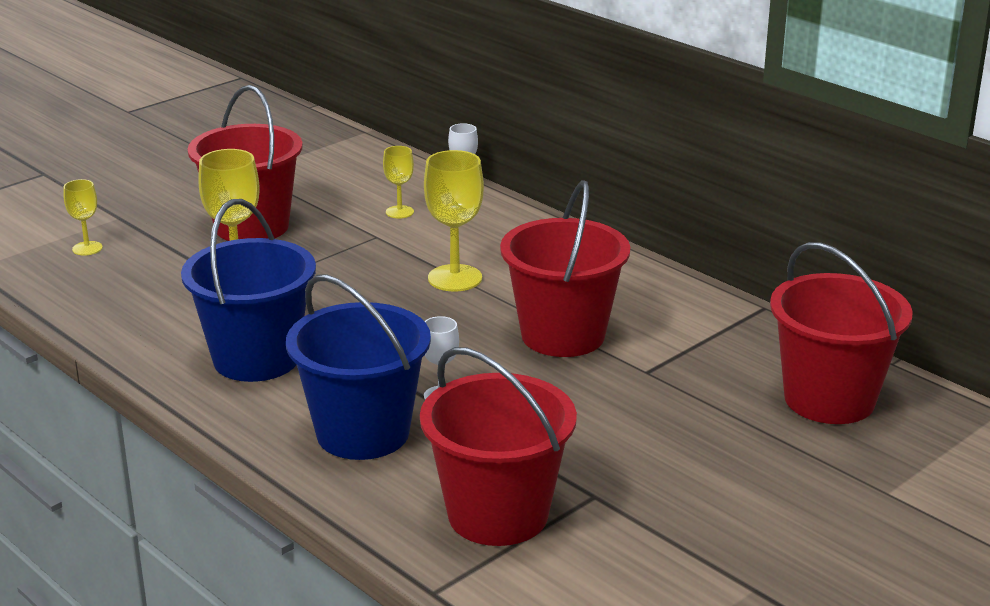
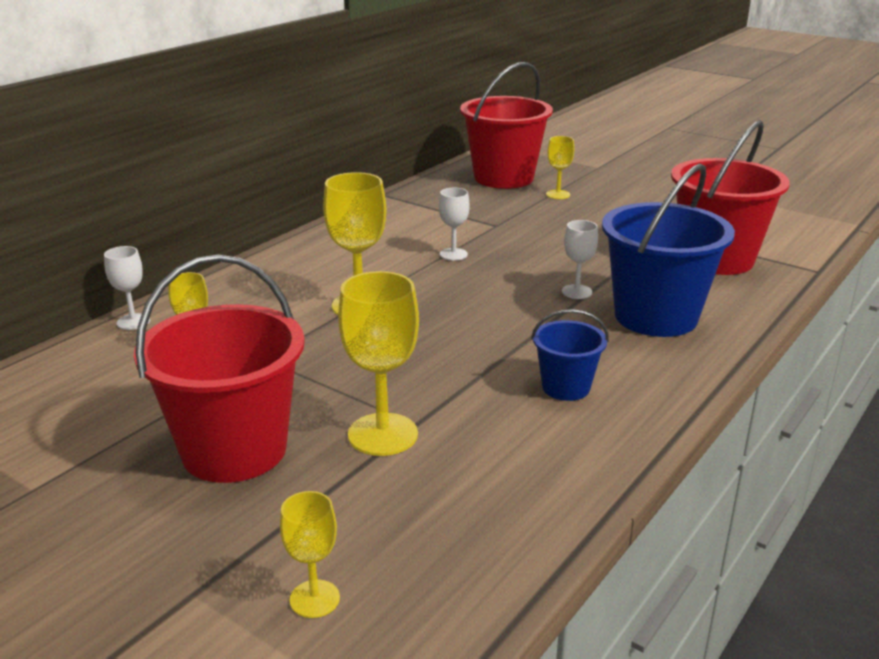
camera: 100 degrees left, 0 degrees up
(256, 359) = (566, 387): blue bucket -> blue bucket, size x0.51
(563, 335) = (453, 254): red bucket -> white goblet
(756, 433) = (558, 194): none -> yellow goblet

